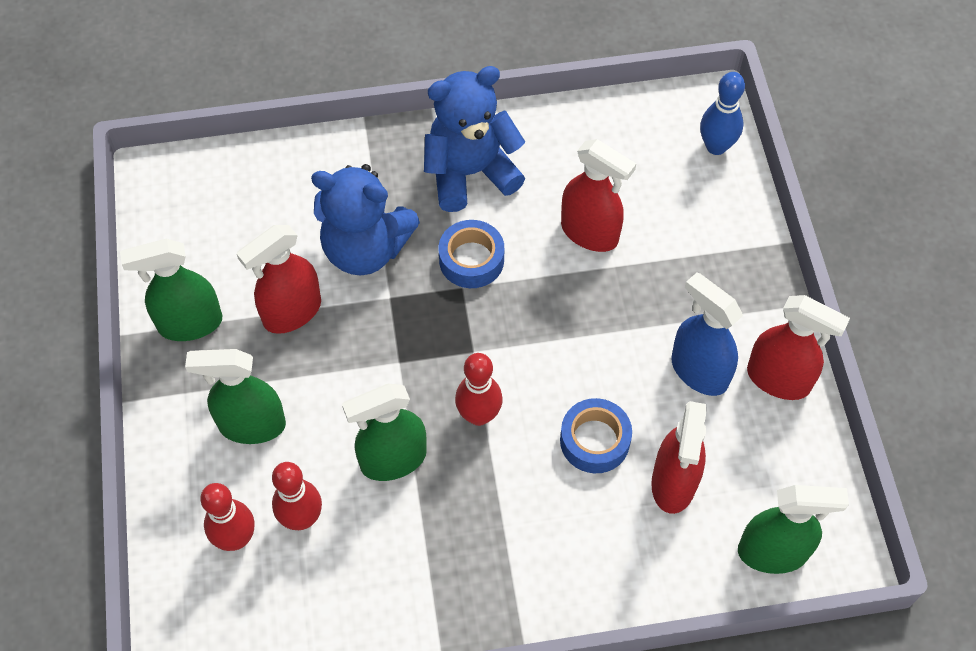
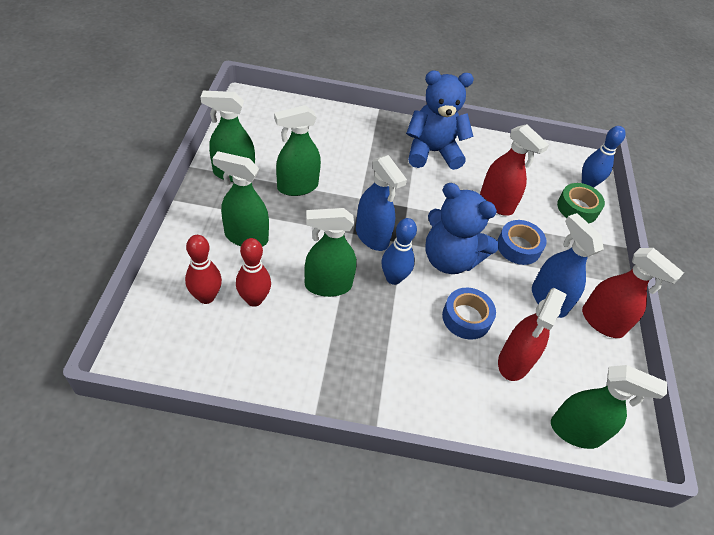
camera: 10 degrees right, 10 degrees down
(292, 312) = (297, 187): red spray bottle -> green spray bottle
(365, 249) = (355, 169): blue teddy bear -> blue teddy bear (449, 259)
(428, 358) = (372, 236): none -> blue spray bottle
(471, 260) = (418, 194): blue tape -> blue tape (518, 247)
(479, 415) = (393, 278): red bowling pin -> blue bowling pin
(709, 197) = (577, 208): none -> green tape

